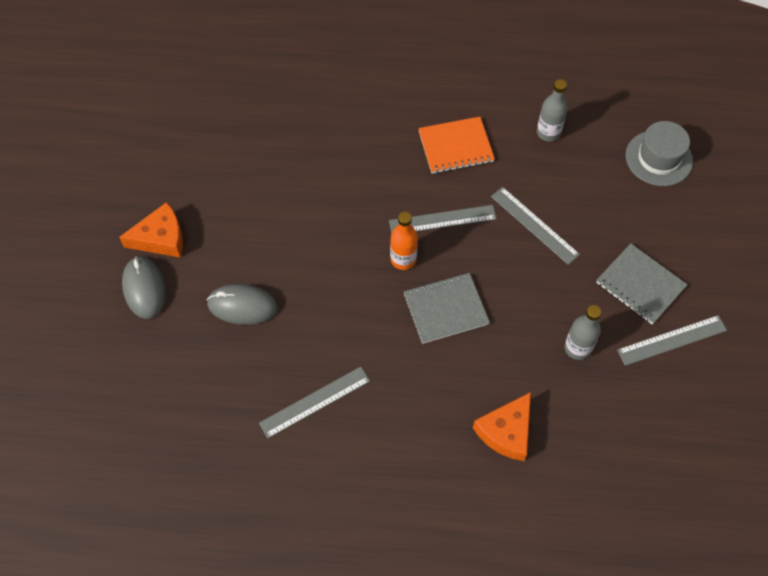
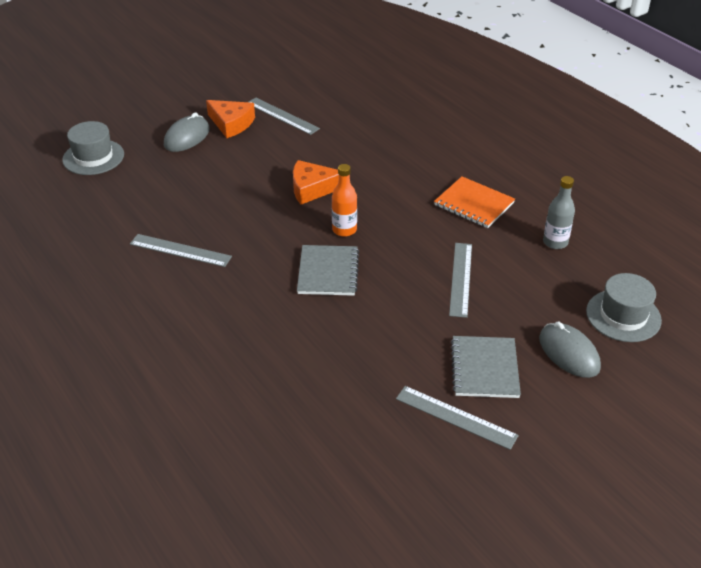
camera: 50 degrees right, 20 degrees down
(94, 389) = (93, 157): none -> grey hat
(242, 306) = (220, 181): grey mouse -> grey mouse (569, 353)
(442, 220) = (402, 230): grey ruler -> grey ruler (282, 116)
(445, 309) = (328, 272): grey notebook -> grey notebook turned 60 degrees clockwise
(506, 431) = (258, 360): orange cheese -> orange cheese (312, 188)
(577, 348) = (379, 362): grey bottle -> none

